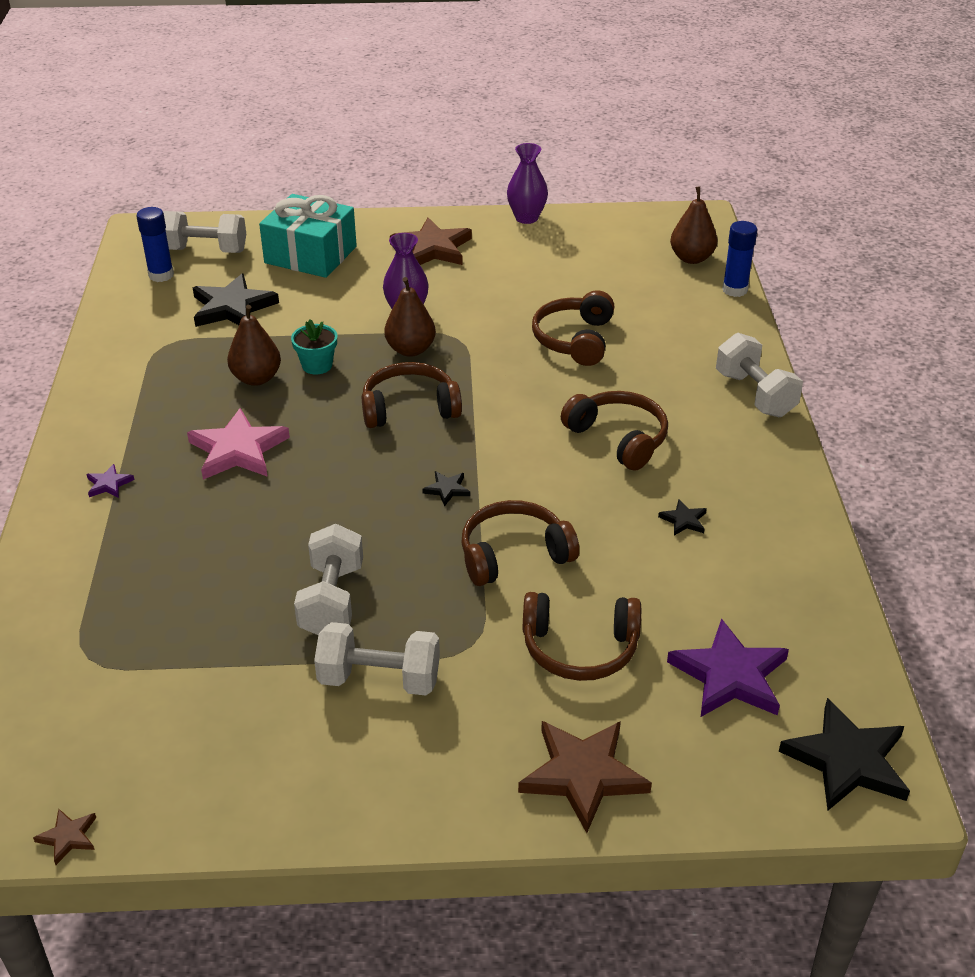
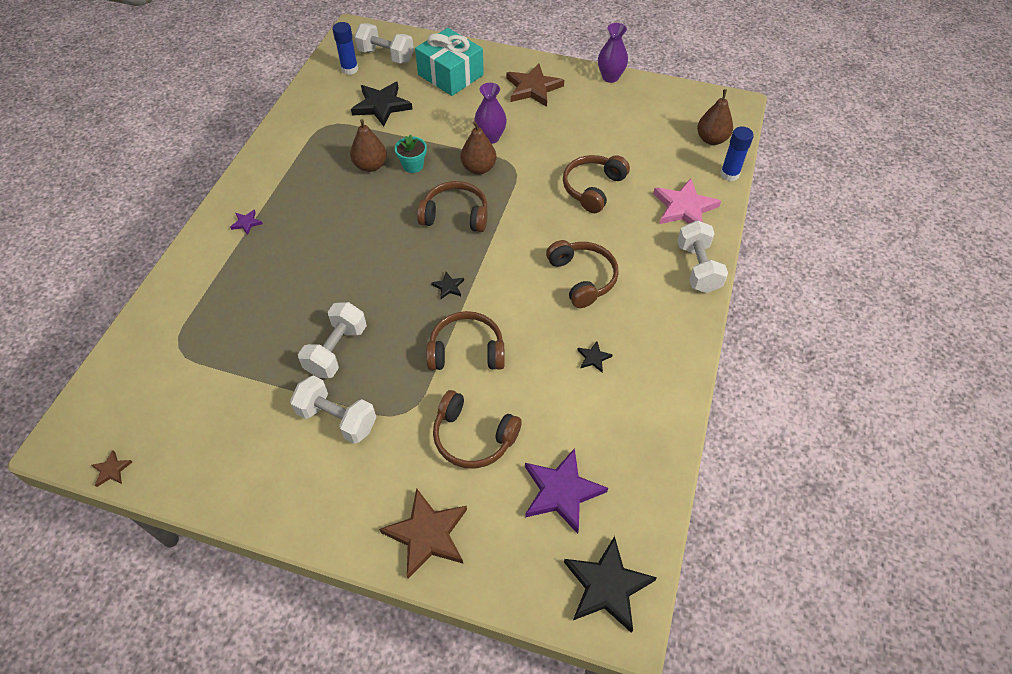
camera: 20 degrees right, 15 degrees up
(238, 450) = (334, 218): pink star -> pink star (684, 207)

